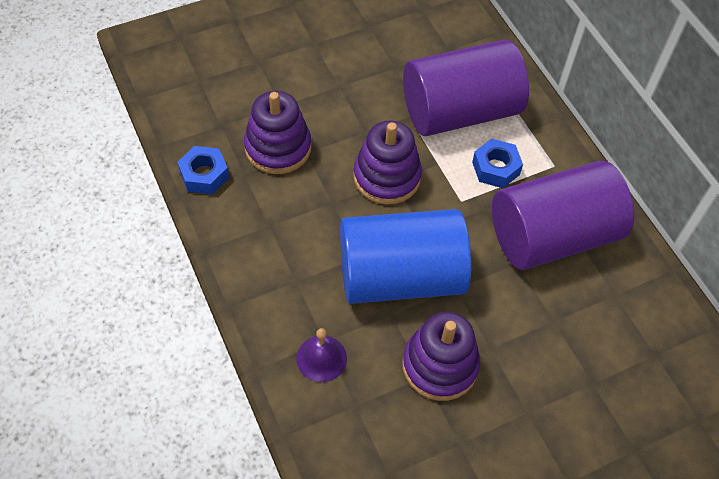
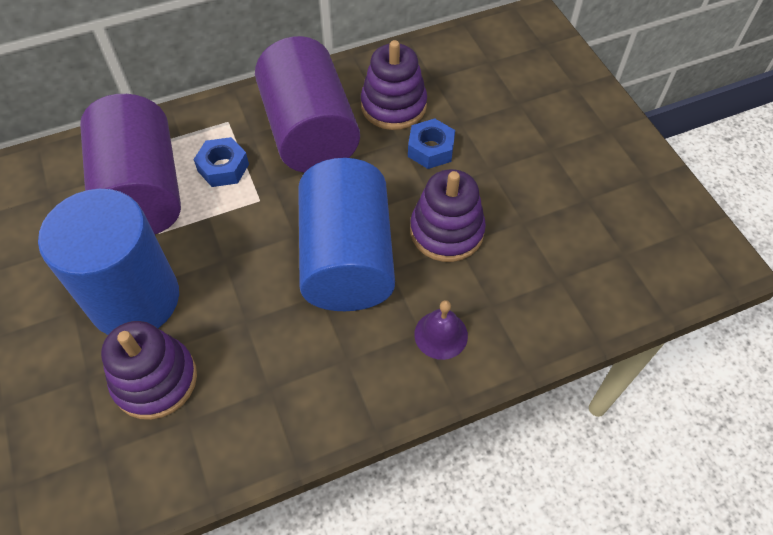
camera: 85 degrees left, 0 degrees up
(204, 175) = (182, 470): blue nut -> blue nut (430, 149)
(350, 123) = (135, 299): none -> blue cylinder
(387, 177) = (218, 265): purple stacking toy -> purple stacking toy (393, 106)

